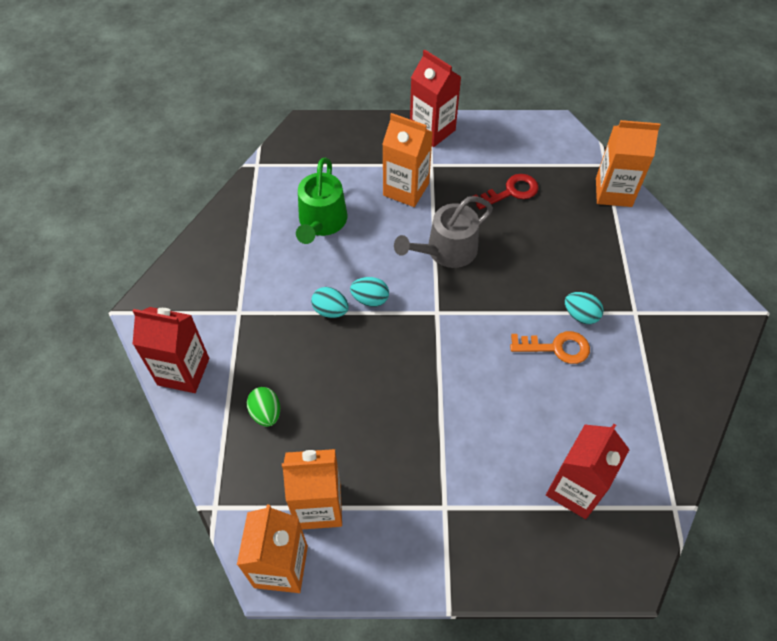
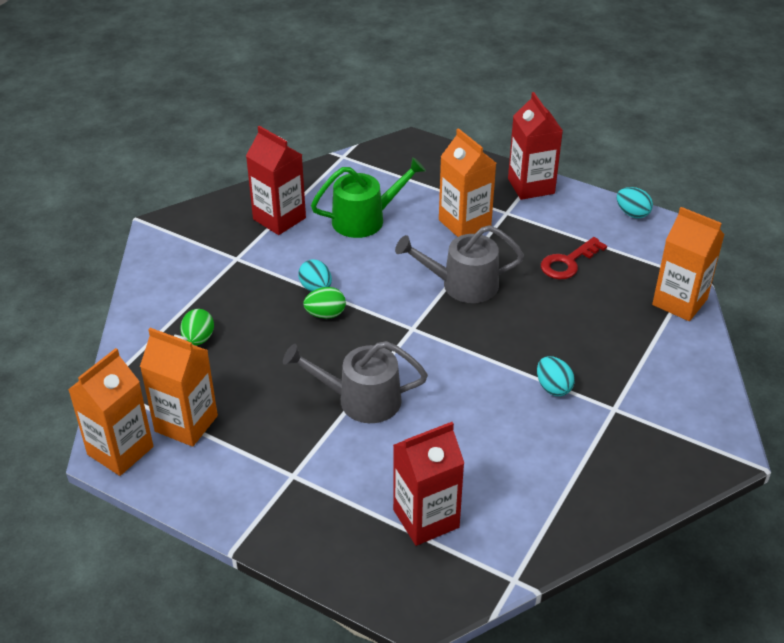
camera: 30 degrees right, 15 degrees down
(183, 371) = (157, 281): red carton -> red carton (279, 218)
(321, 222) = (364, 219): green watering can -> green watering can turned 150 degrees counterclockwise
(357, 333) = (325, 314): none -> green egg
(370, 299) = (358, 294): turquoise egg -> turquoise egg (632, 213)
(447, 403) = (362, 400): none -> grey watering can
(511, 192) = (568, 262): red key -> red key turned 135 degrees clockwise
(556, 348) = (505, 402): orange key -> none

